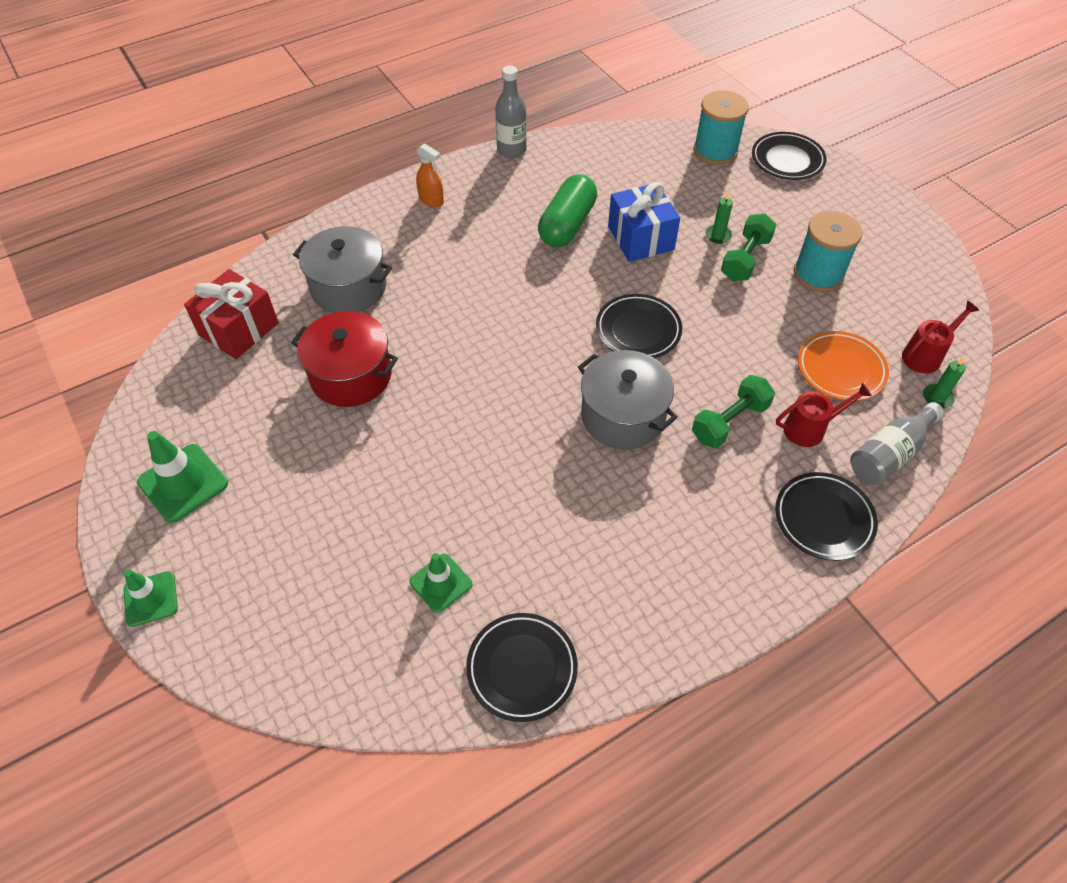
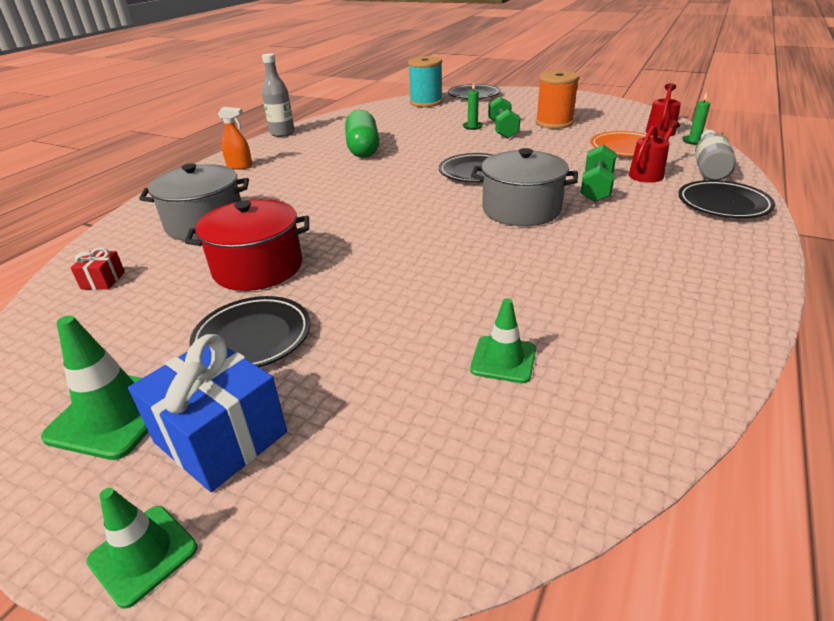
camera: 30 degrees left, 20 degrees down
(239, 329) = (103, 280): red gift -> red gift, size x0.48
(522, 668) = (658, 382): black plate -> black plate (253, 337)
(640, 238) = (423, 140): blue gift -> blue gift (221, 437)
(818, 274) = (554, 123): turquoise spool -> orange spool

